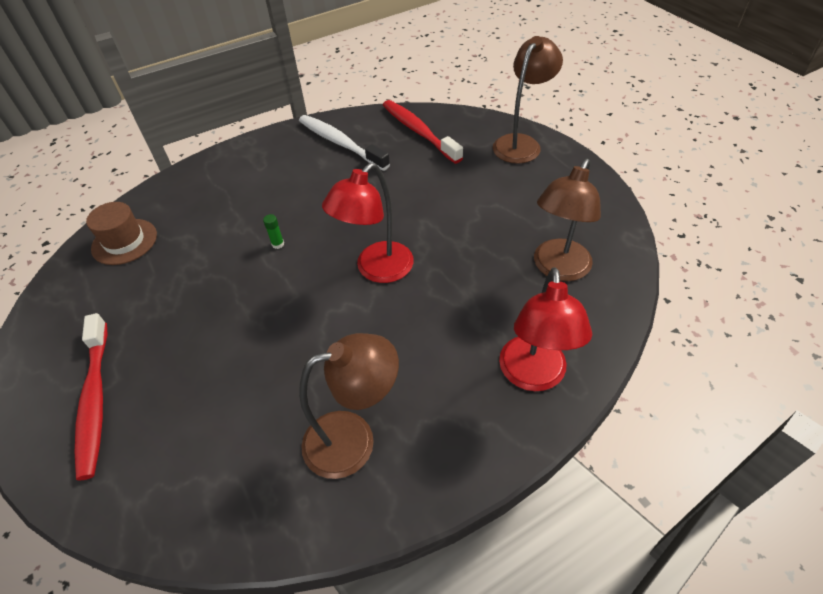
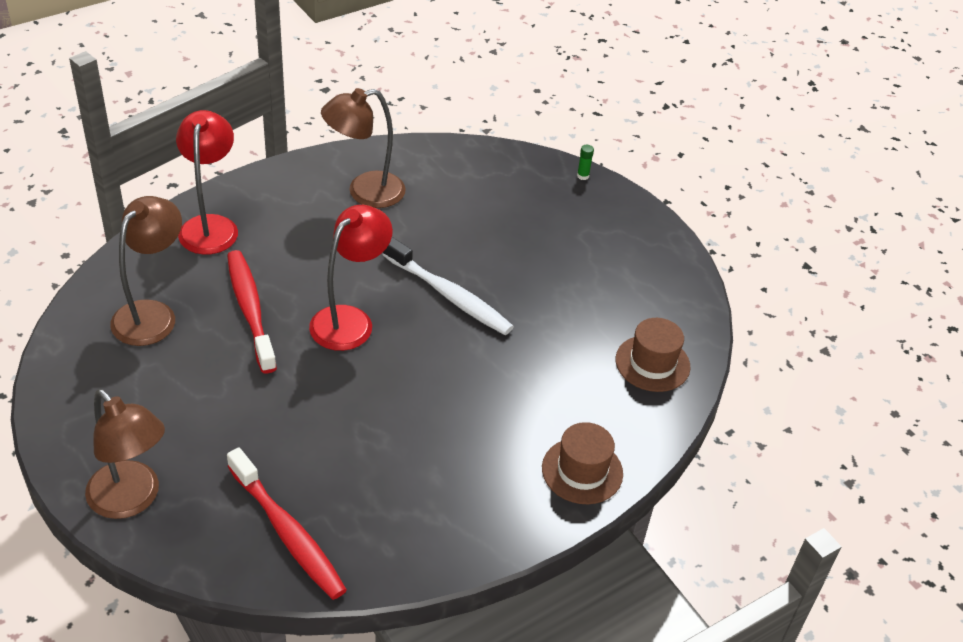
camera: 170 degrees right, 5 degrees down
(95, 400) = (588, 222): red toothbrush -> red toothbrush (250, 310)
(220, 168) = (582, 471): none -> brown hat
(278, 244) = (467, 353): green glue stick -> green glue stick (583, 176)
(340, 143) = (411, 512): white toothbrush -> white toothbrush (449, 295)
(521, 143) = (132, 500): brown lamp -> brown lamp turned 75 degrees counterclockwise

